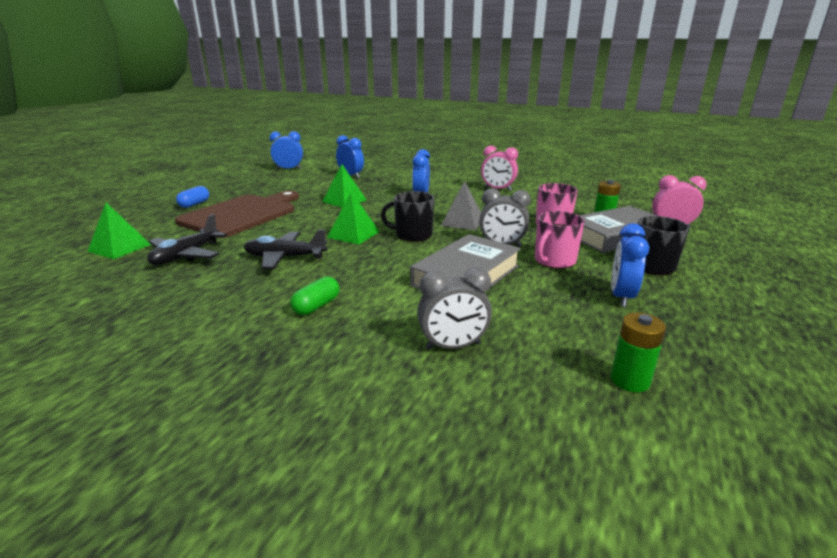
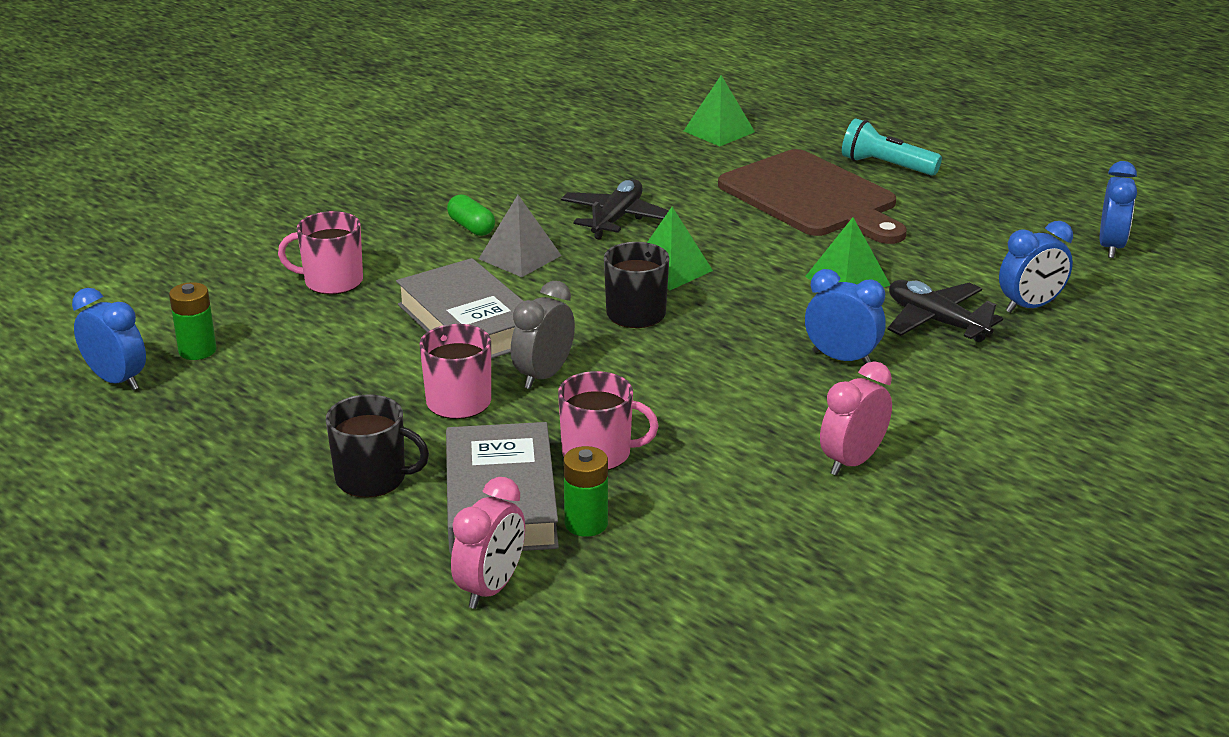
camera: 110 degrees right, 5 degrees up
(186, 255) = (666, 165): black plane -> black plane (936, 321)
(194, 204) = (886, 166): blue capsule -> turquoise flashlight
(453, 346) = (332, 281): grey clock -> pink mug
(462, 222) = (669, 368): grey pyramid -> grey pyramid (520, 257)
(621, 297) = (322, 411): blue clock -> blue clock (117, 380)

